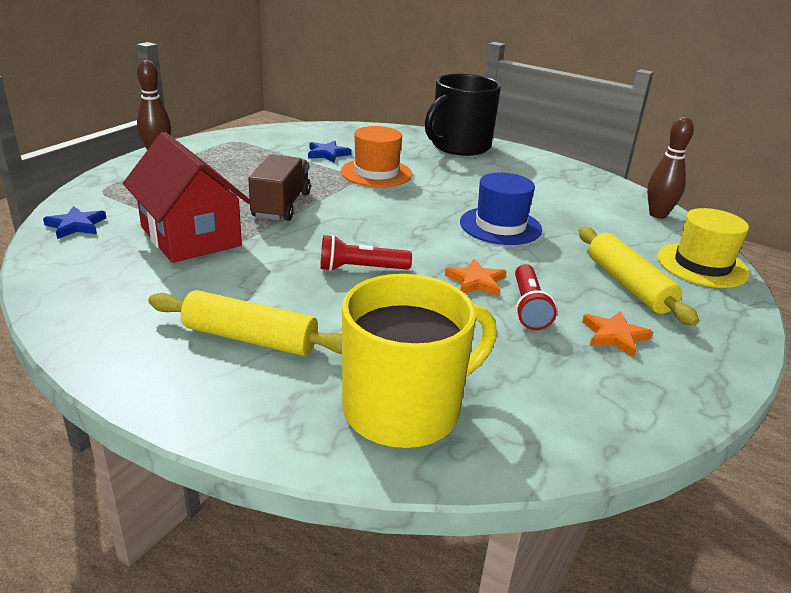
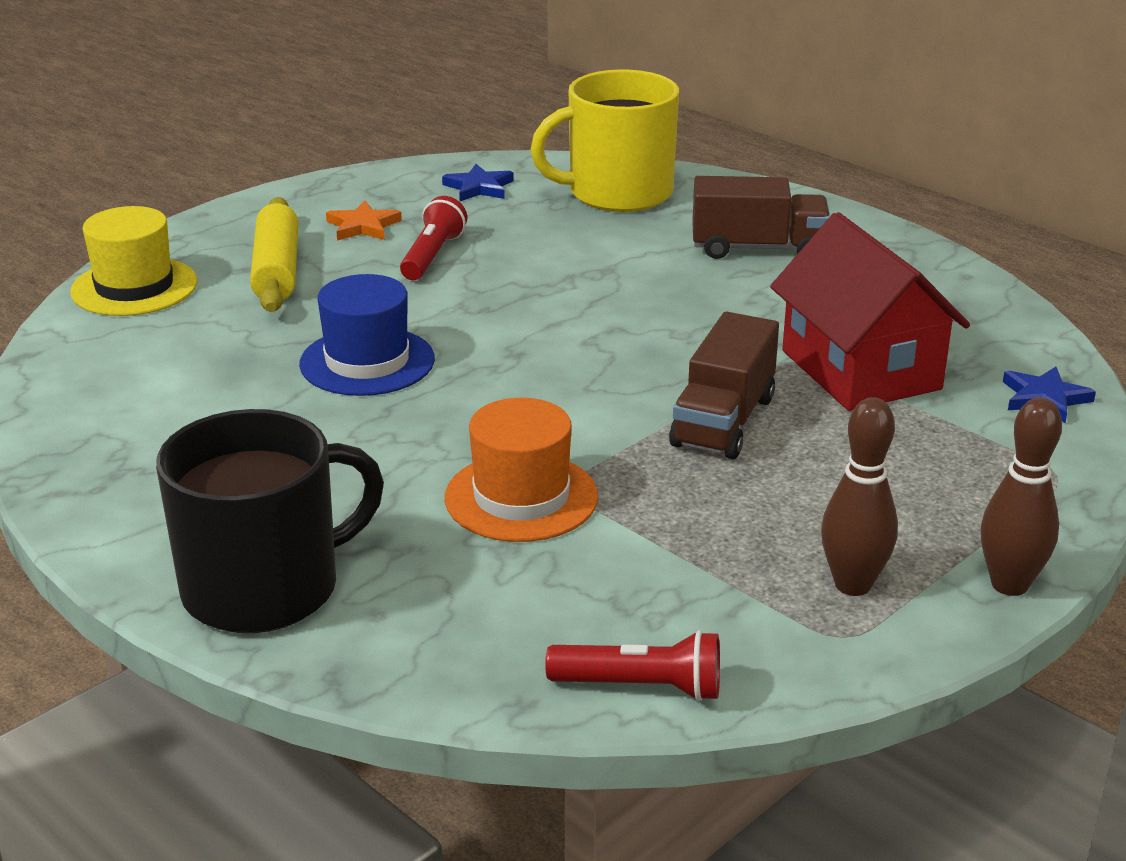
camera: 165 degrees left, 0 degrees up
(250, 338) = (758, 248): yellow rolling pin -> brown truck
(327, 154) = (612, 569): blue star -> blue star (479, 187)
(360, 269) = (618, 310): red flashlight -> red flashlight (641, 687)
(476, 281) = (473, 286): orange star -> none
(658, 215) = (66, 368): brown bowling pin -> brown bowling pin (853, 585)

